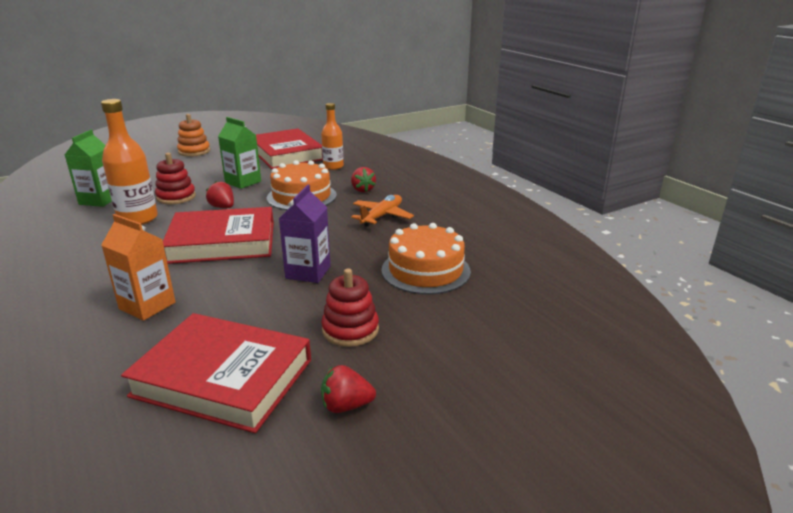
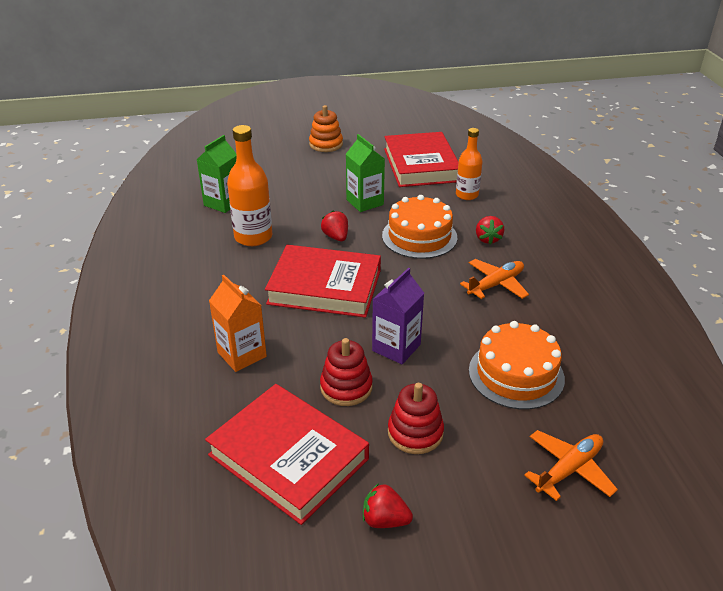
camera: 20 degrees right, 10 degrees up
(176, 197) = (294, 212): red stacking toy -> red stacking toy (346, 387)
(503, 326) = (569, 469): none -> orange plane

